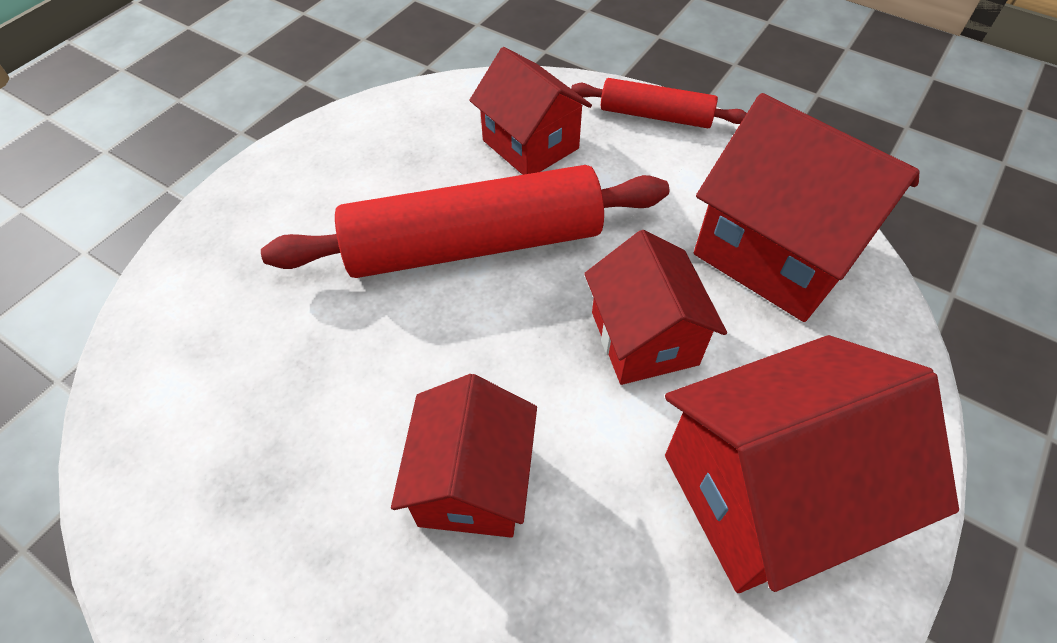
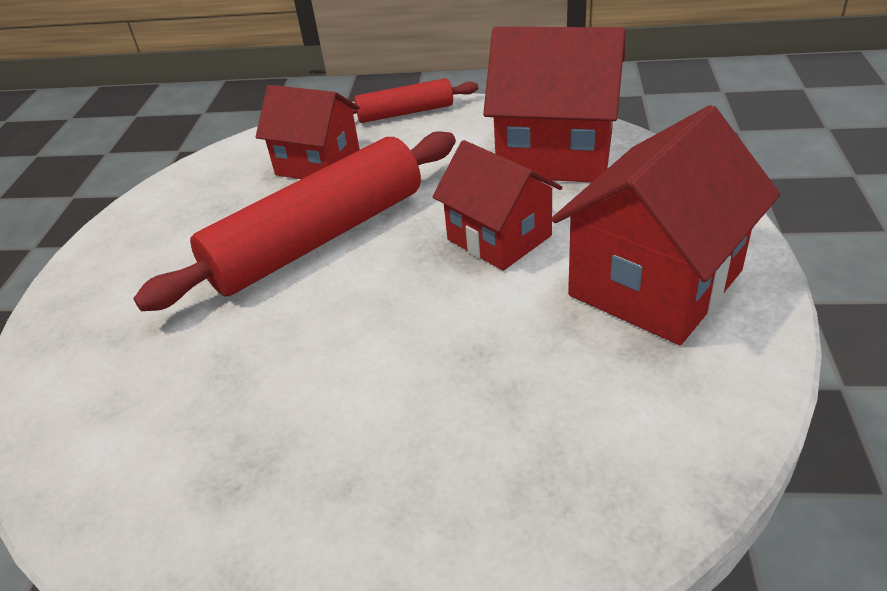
camera: 25 degrees left, 15 degrees down
(473, 482) = (434, 379): red house -> none

